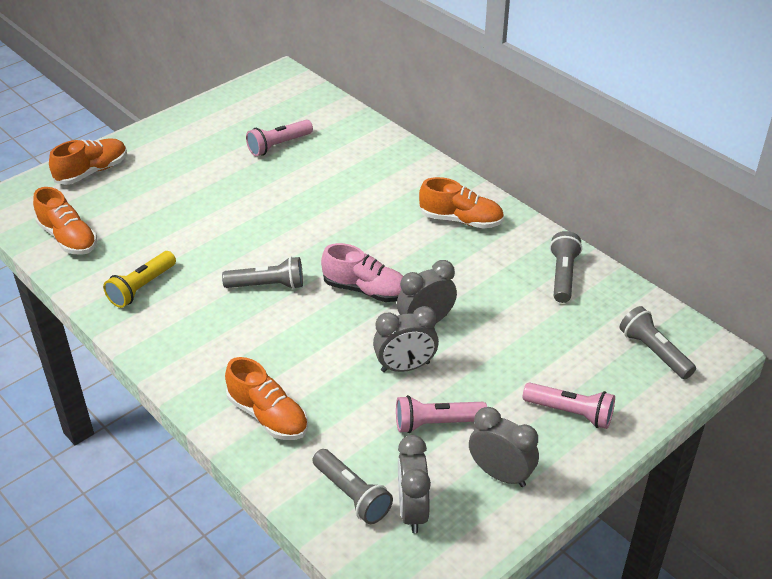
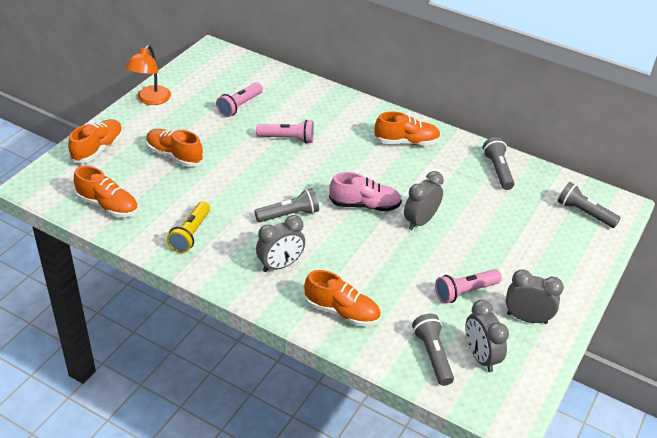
camera: 20 degrees left, 0 degrees up
(172, 192) = (174, 155): none -> orange shoe
(180, 123) = (150, 100): none -> orange lamp
(352, 495) = (432, 355): grey flashlight -> grey flashlight turned 135 degrees counterclockwise
(405, 367) = (422, 256): grey clock -> grey clock (280, 265)
(570, 413) = (551, 266): pink flashlight -> pink flashlight (287, 139)

